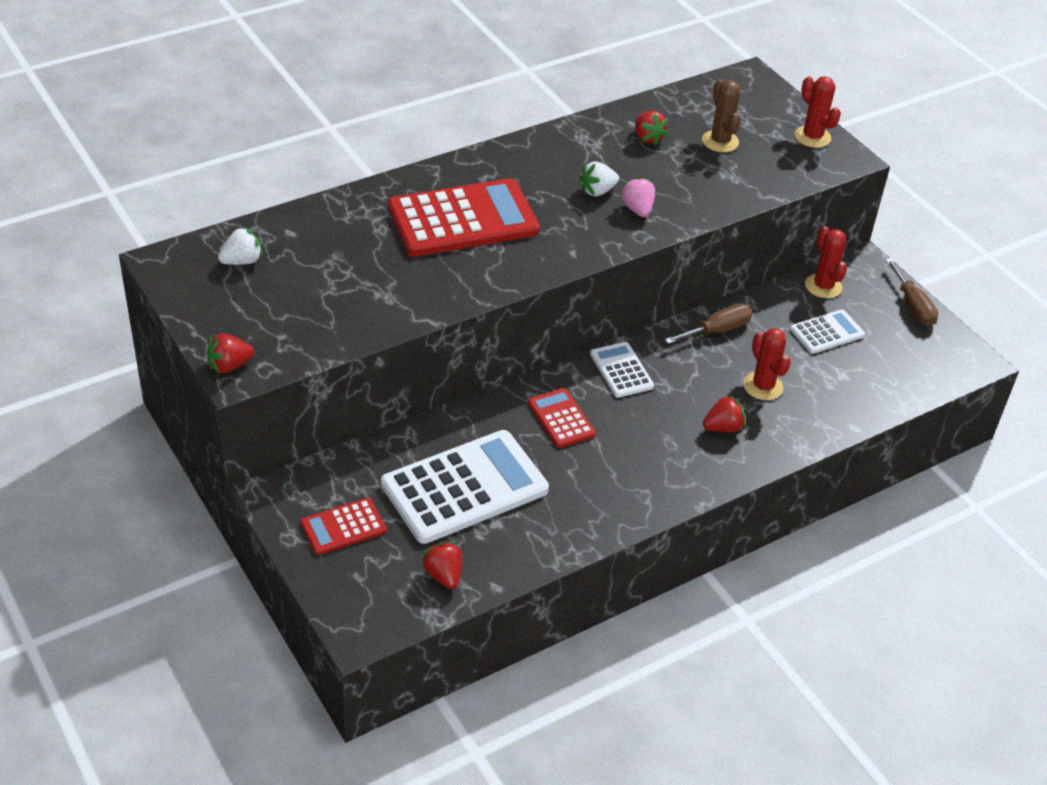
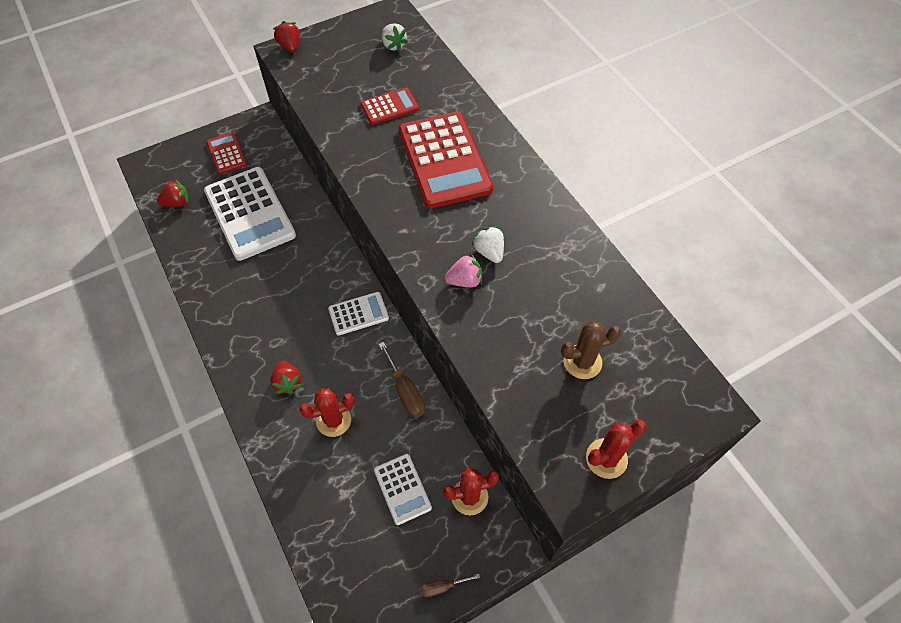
camera: 95 degrees right, 15 degrees up
(561, 419) = (309, 271): red calculator -> red calculator (389, 107)
(647, 138) = (578, 297): red strawberry -> none
(912, 306) = (442, 587): brown screwdriver -> brown screwdriver, size x0.59

